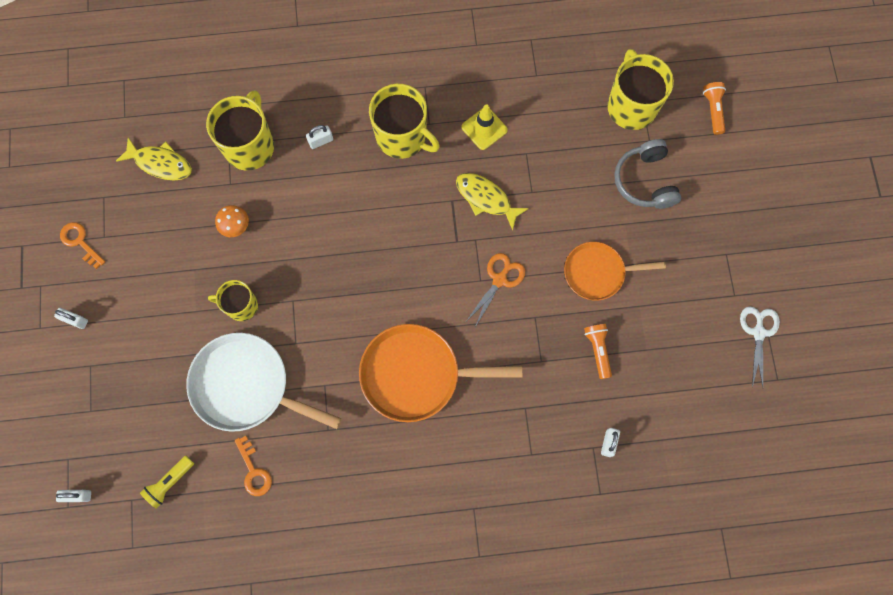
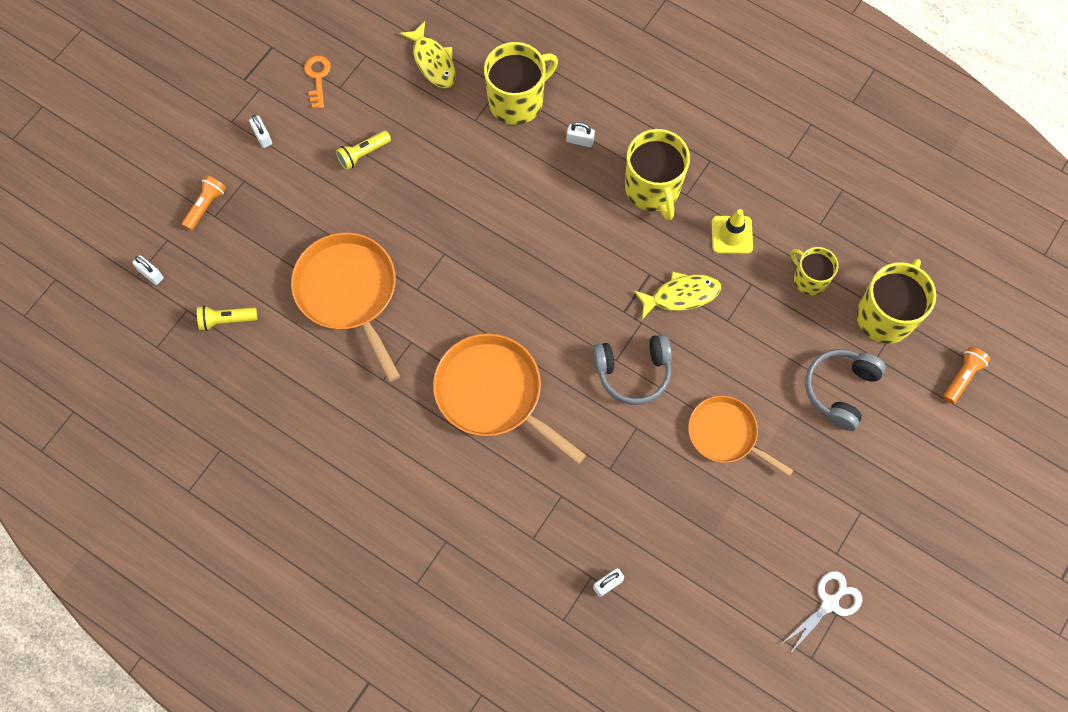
camera: 40 degrees right, 5 degrees down
(167, 273) = (363, 154): none -> yellow flashlight
(235, 226) = (449, 157): orange mushroom -> none
(241, 306) = (399, 225): yellow mug -> yellow mug (809, 279)
(246, 386) = (348, 292): white pan -> orange pan
(254, 471) = (297, 364): orange key -> none
(486, 199) = (681, 295): yellow fish -> yellow fish turned 90 degrees clockwise
(499, 280) = (633, 372): orange scissors -> grey headphones
(597, 350) = (667, 499): orange flashlight -> orange flashlight (205, 206)

